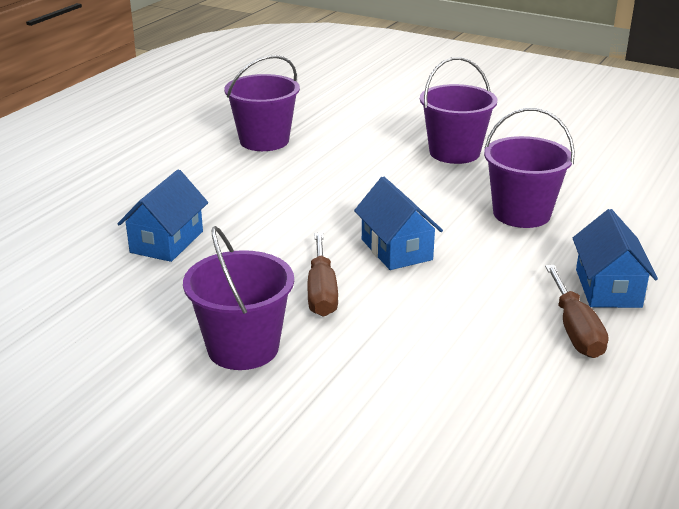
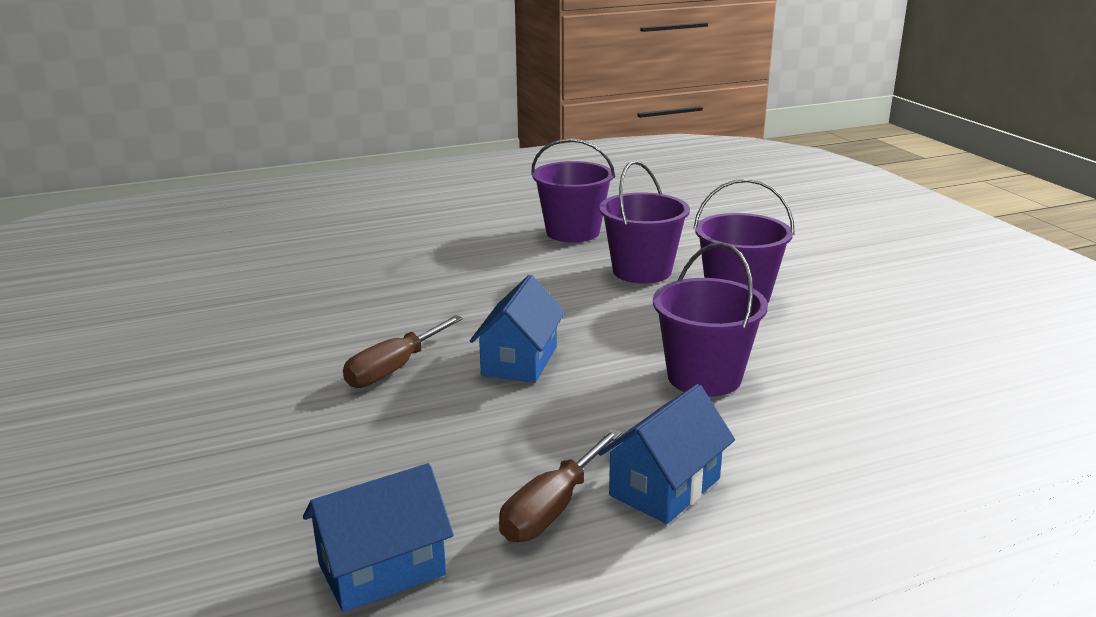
camera: 40 degrees right, 5 degrees down
(166, 242) = (356, 284): blue house -> blue house (382, 569)
(243, 348) = (261, 385): purple bucket -> purple bucket (642, 271)

